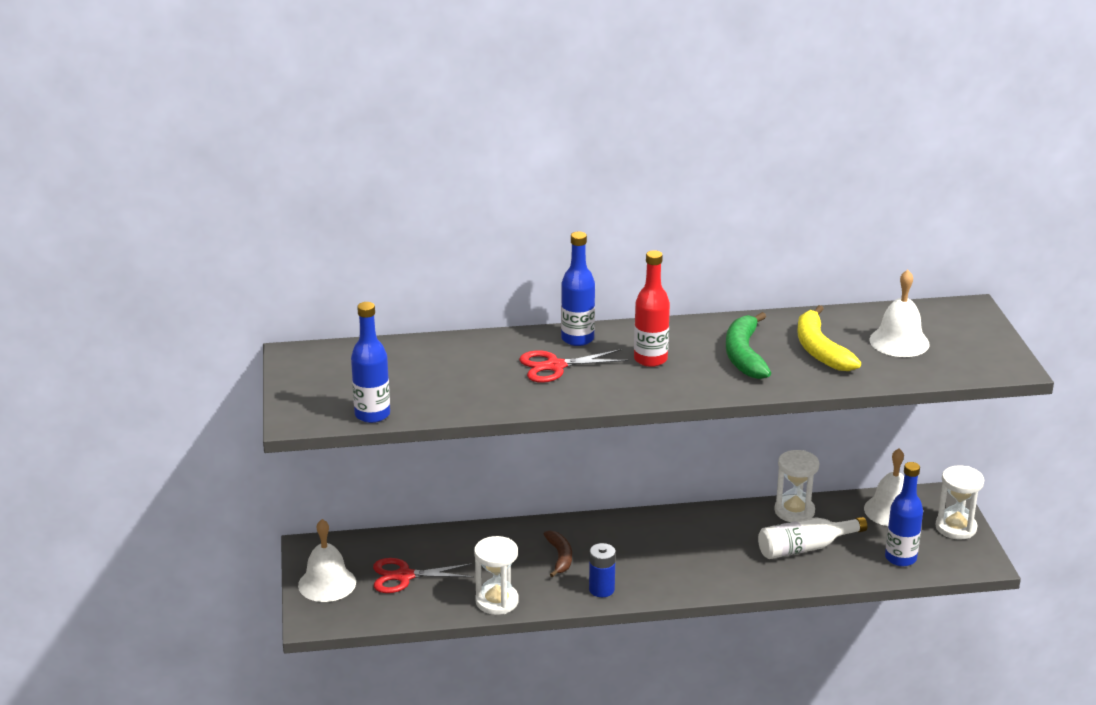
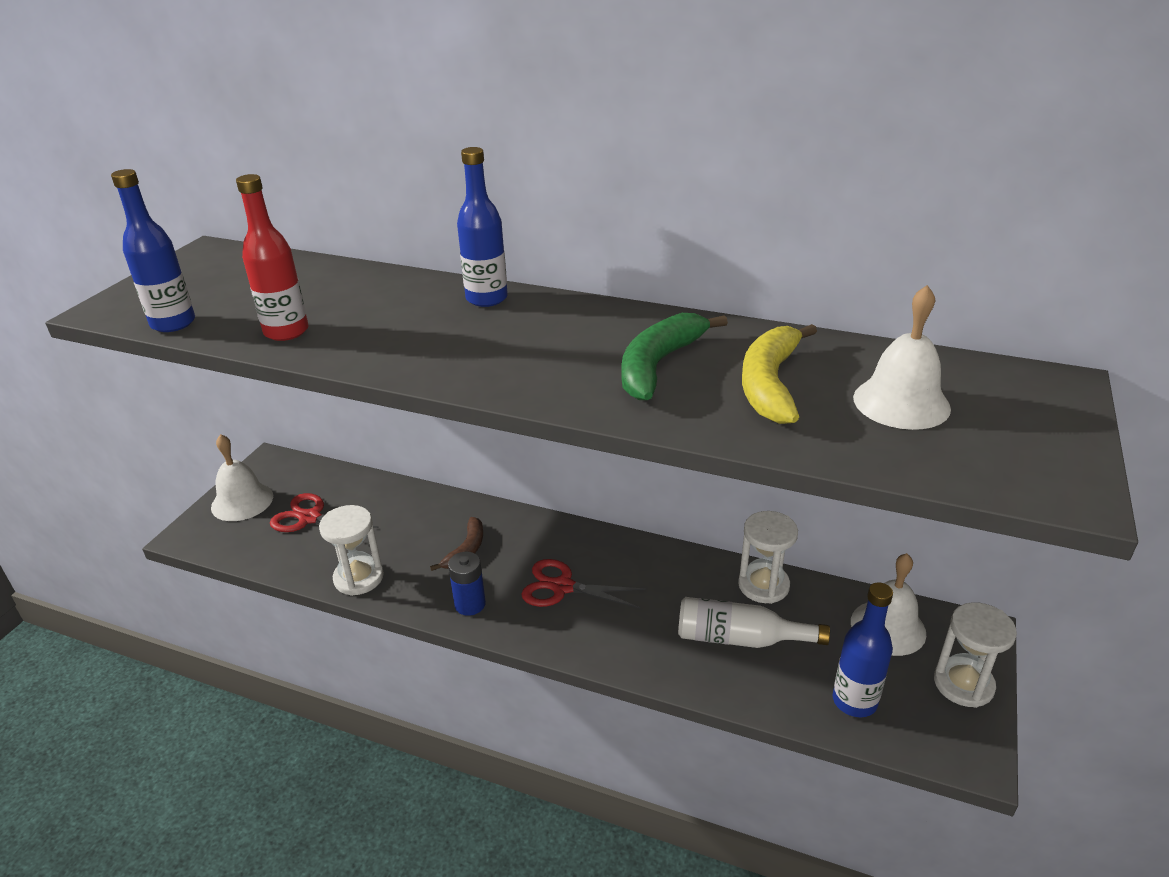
camera: 30 degrees right, 5 degrees up
(555, 366) = (422, 321): red scissors -> red scissors (562, 587)
(650, 359) = (537, 341): red bottle -> red bottle (286, 331)

